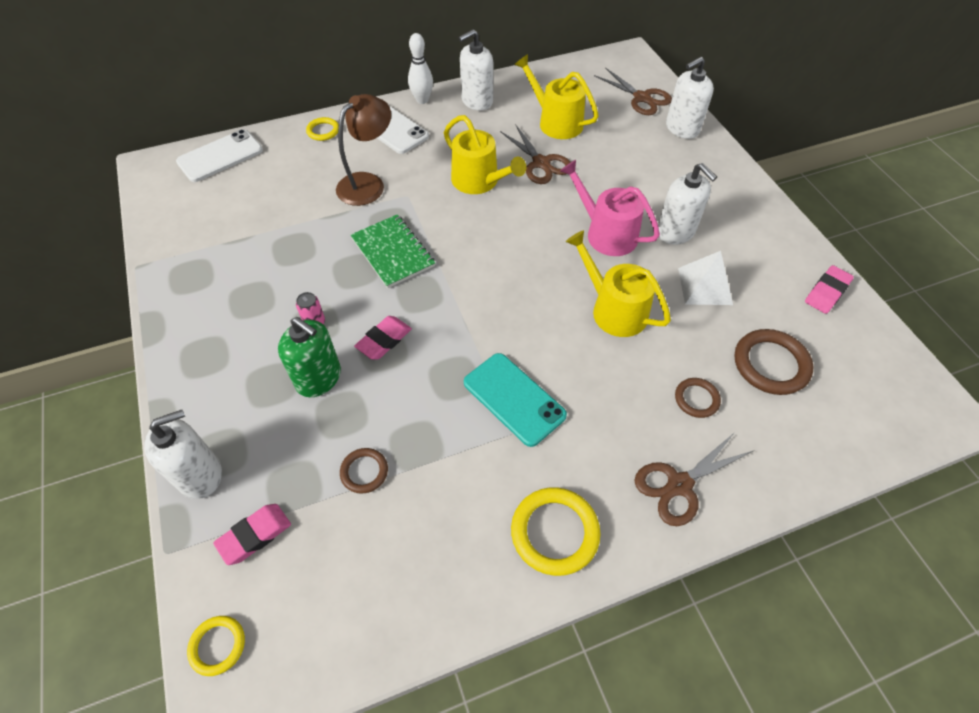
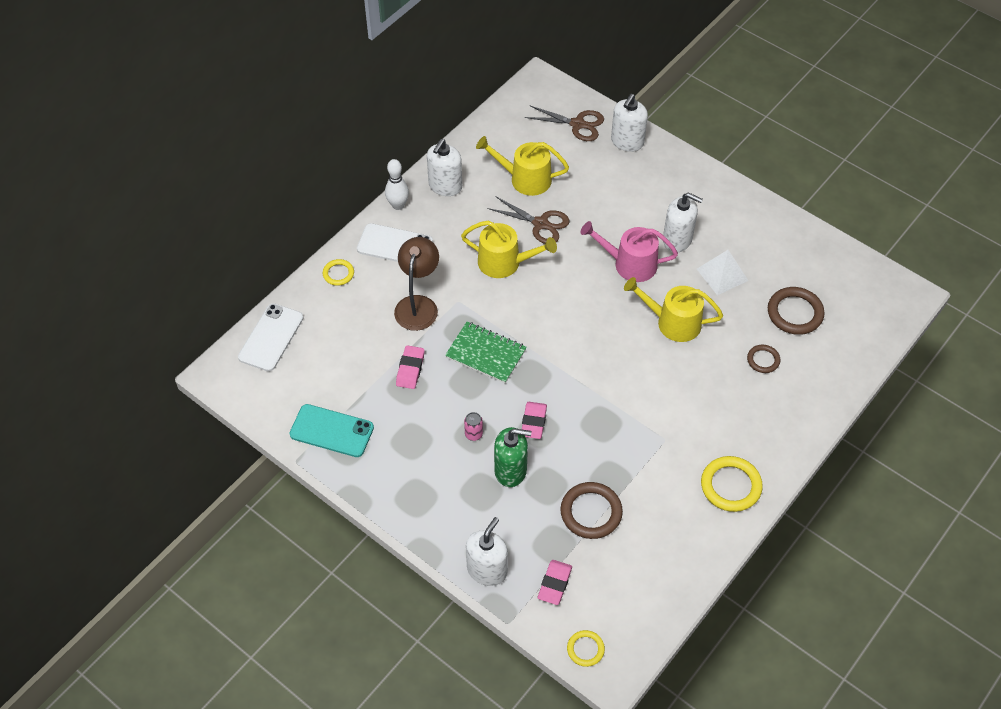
camera: 30 degrees left, 0 degrees up
(364, 472) = (591, 512): brown ring -> brown ring, size x1.75
(514, 399) = (650, 418): turquoise phone -> turquoise phone (332, 431)
(679, 485) = (784, 420): brown scissors -> none
(826, 292) = (802, 241): pink eraser -> pink eraser (410, 369)

